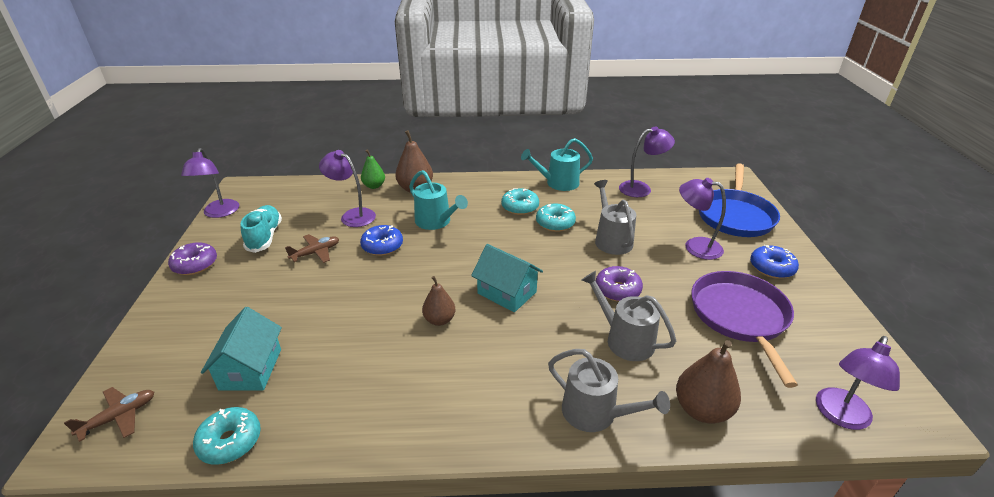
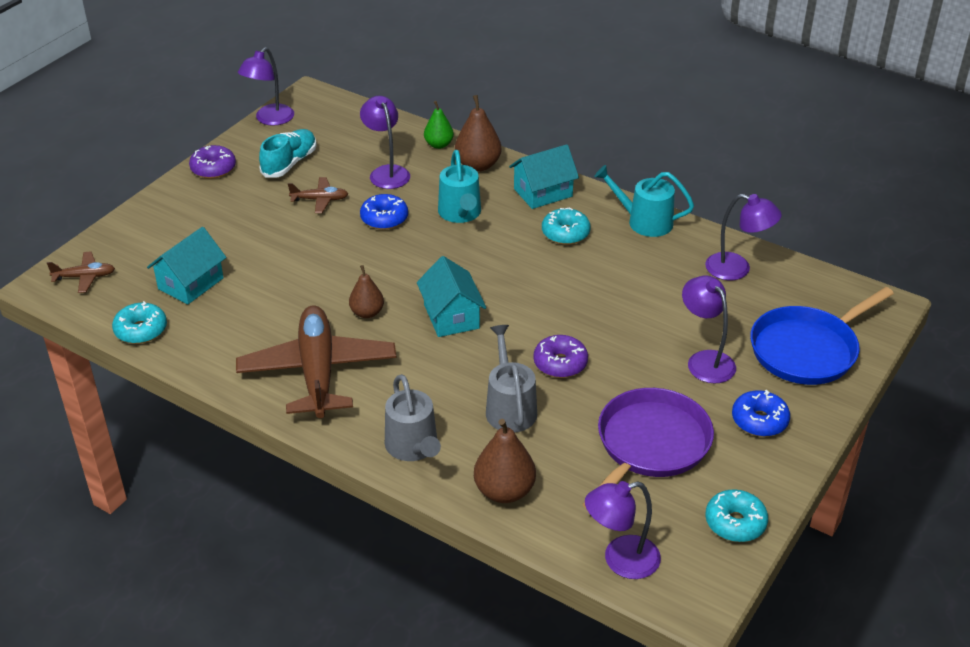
camera: 35 degrees right, 5 degrees up
(448, 390) = (318, 372): none -> brown plane
(477, 189) = (543, 192): none -> turquoise house
(555, 223) = (582, 268): turquoise donut -> turquoise donut (735, 523)
(611, 240) = (620, 312): grey watering can -> none

